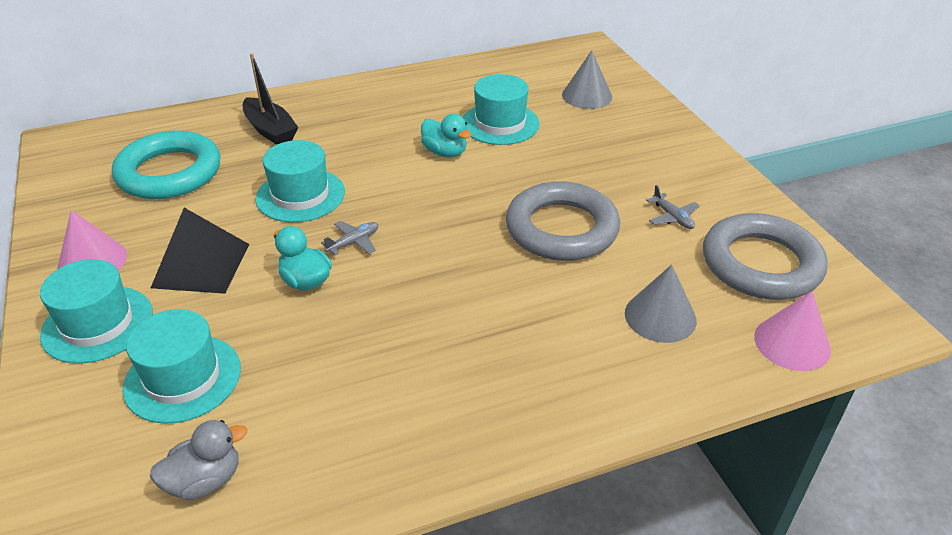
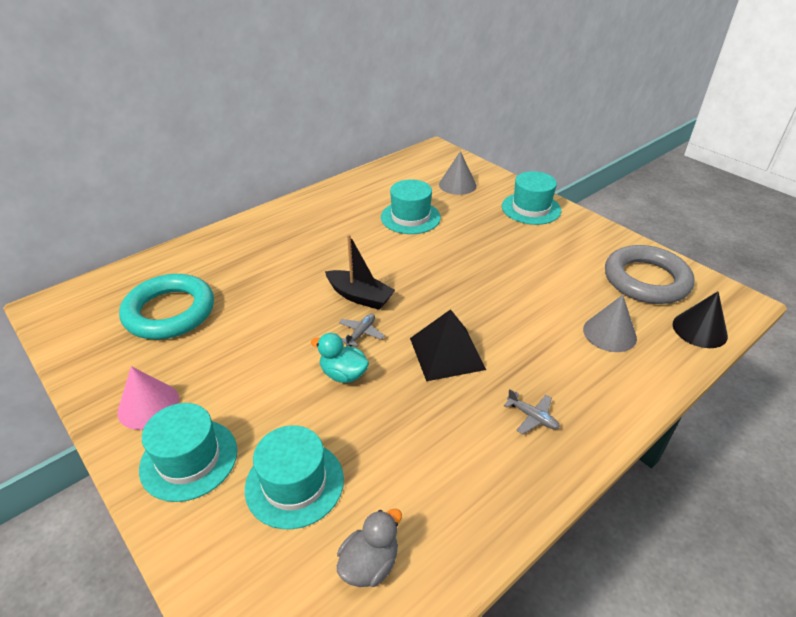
camera: 20 degrees left, 0 degrees up
(201, 265) = (248, 384): black pyramid -> black pyramid (447, 353)
(270, 130) = (235, 258): black boat -> black boat (359, 296)
(300, 195) = (294, 306): turquoise hat -> turquoise hat (531, 208)
(445, 152) = (384, 247): turquoise duck -> none
(561, 229) = (504, 286): grey ring -> none
(672, 217) = (571, 260): grey plane -> grey plane (532, 417)
(792, 343) = (699, 330): pink cone -> black cone

